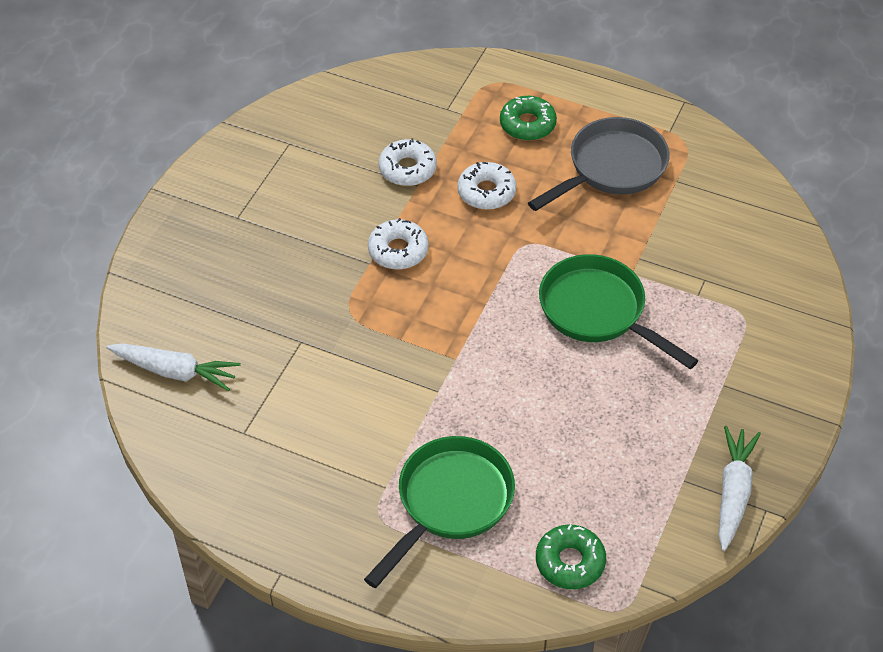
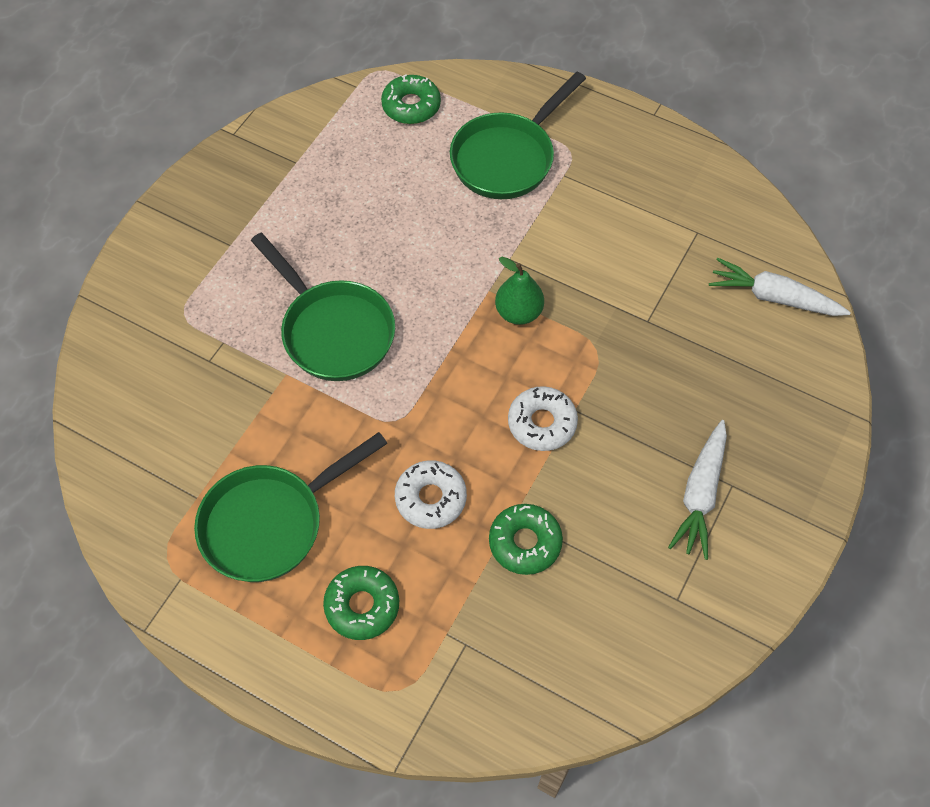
camera: 175 degrees left, 10 degrees up
(407, 169) = (525, 542): white donut -> green donut
(425, 340) = (518, 312): none -> green pear
(611, 168) = (271, 523): grey pan -> green pan
(733, 492) = (256, 149): white carrot -> white carrot (700, 494)

